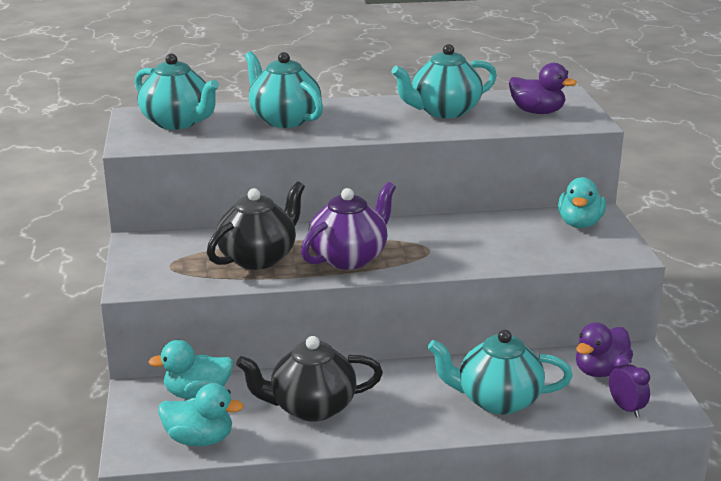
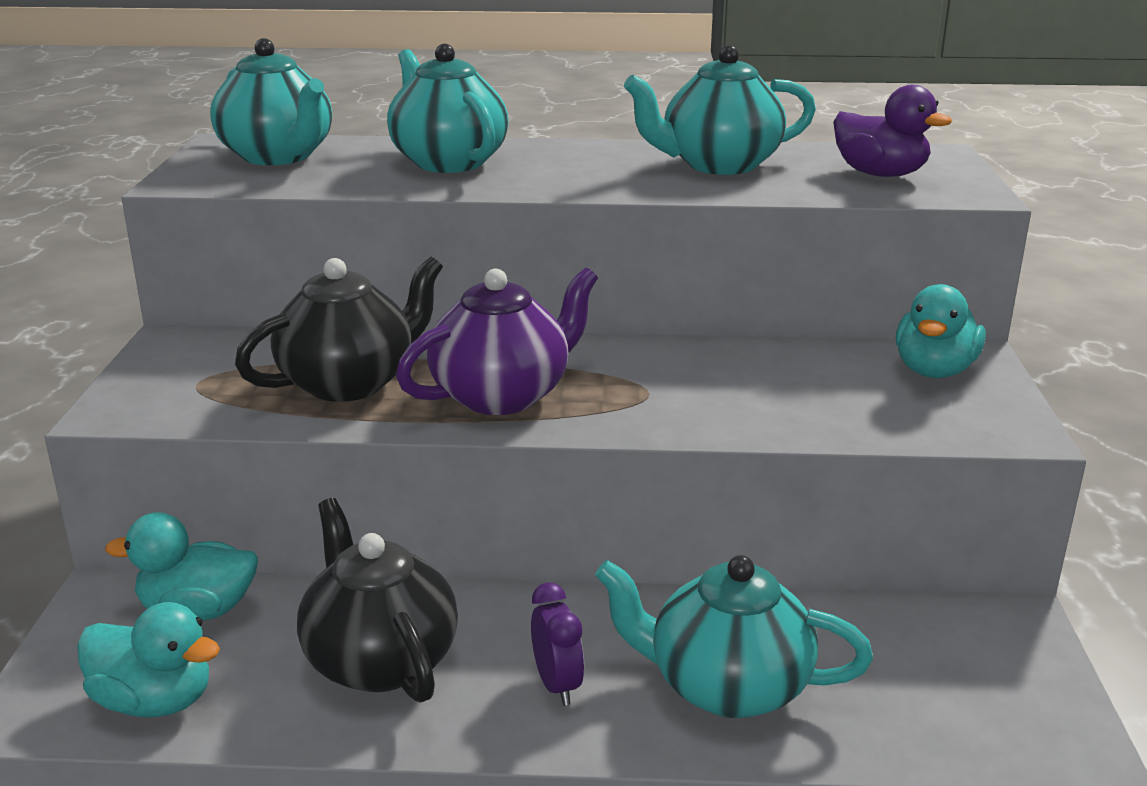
camera: 10 degrees right, 0 degrees up
(311, 407) = (380, 660): black teapot -> black teapot turned 60 degrees clockwise
(600, 371) = (939, 647): purple duck -> none
(626, 409) = (978, 735): purple clock -> purple clock (557, 685)

